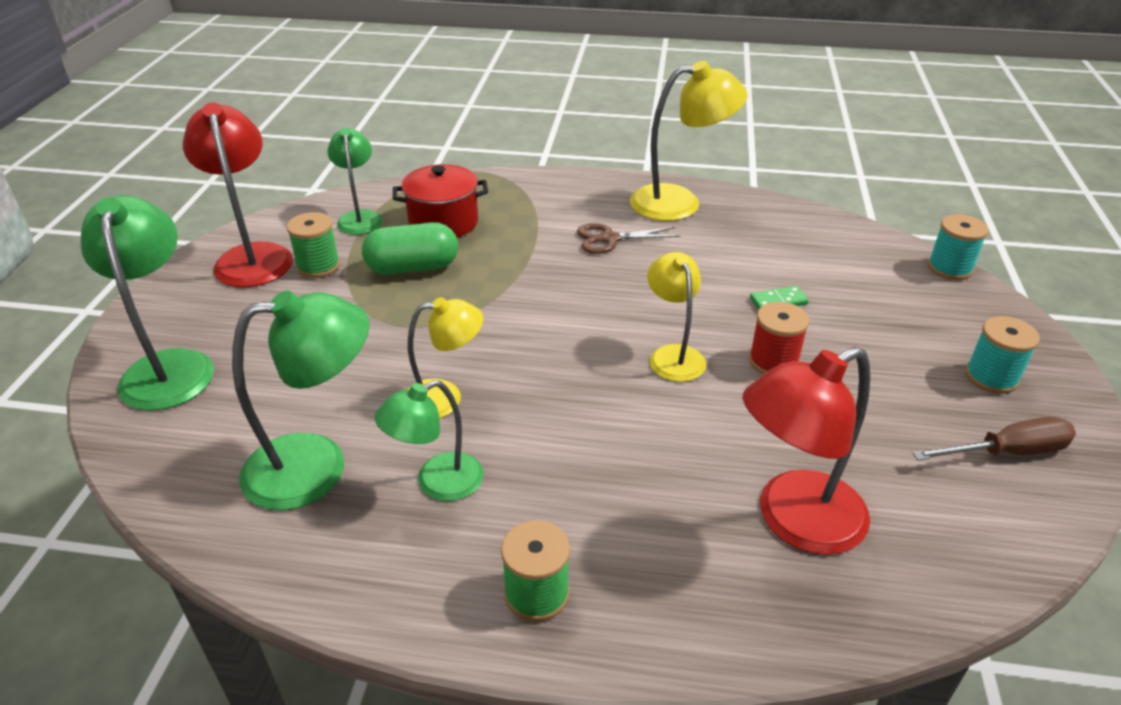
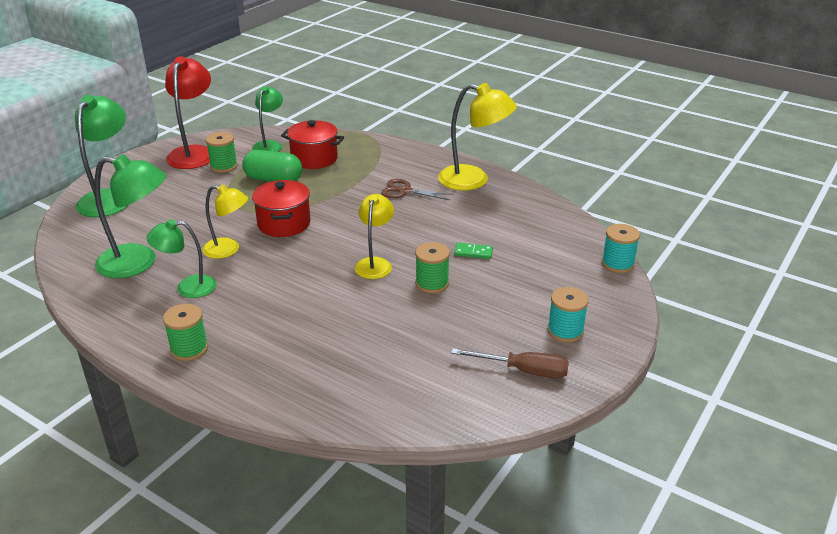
camera: 25 degrees right, 5 degrees down
(490, 331) = (284, 224): none -> red pot
(773, 362) = (432, 283): red spool -> green spool
(794, 521) = (353, 362): red lamp -> none

